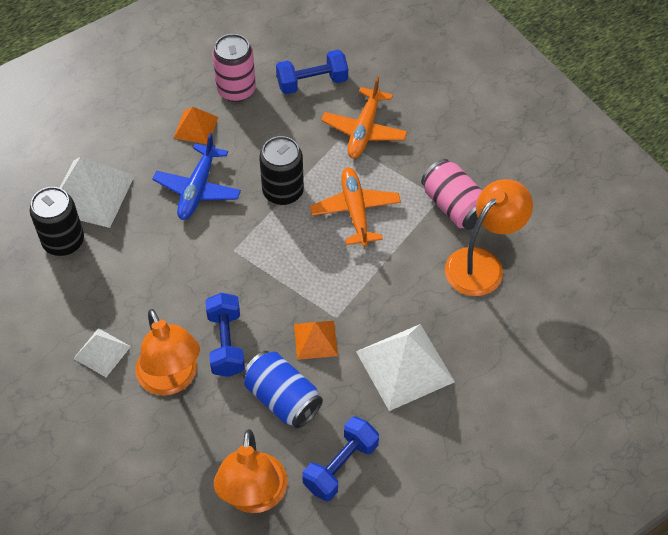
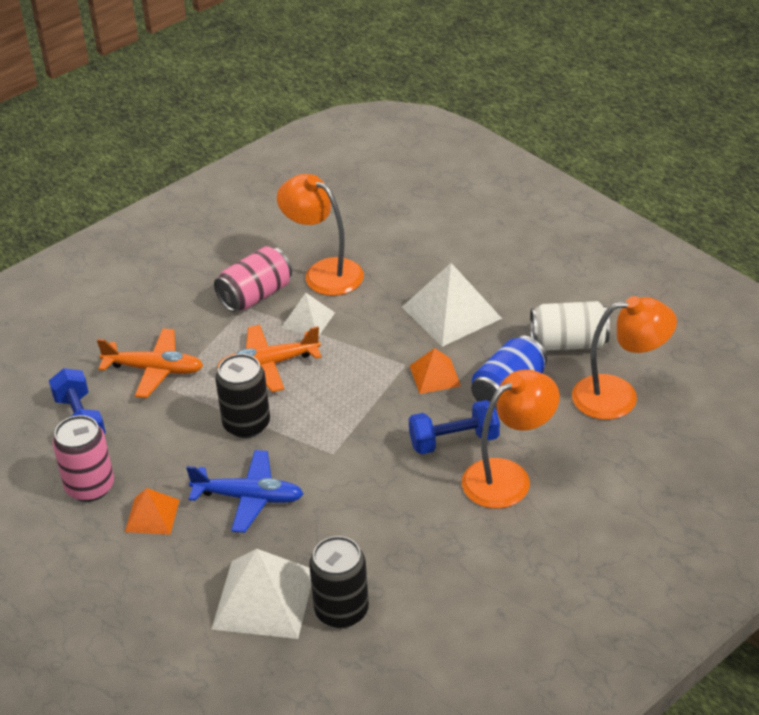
camera: 95 degrees left, 15 degrees down
(102, 352) = (488, 541): white pyramid -> white pyramid (308, 320)
(341, 466) = (568, 343): blue dumbbell -> white can

